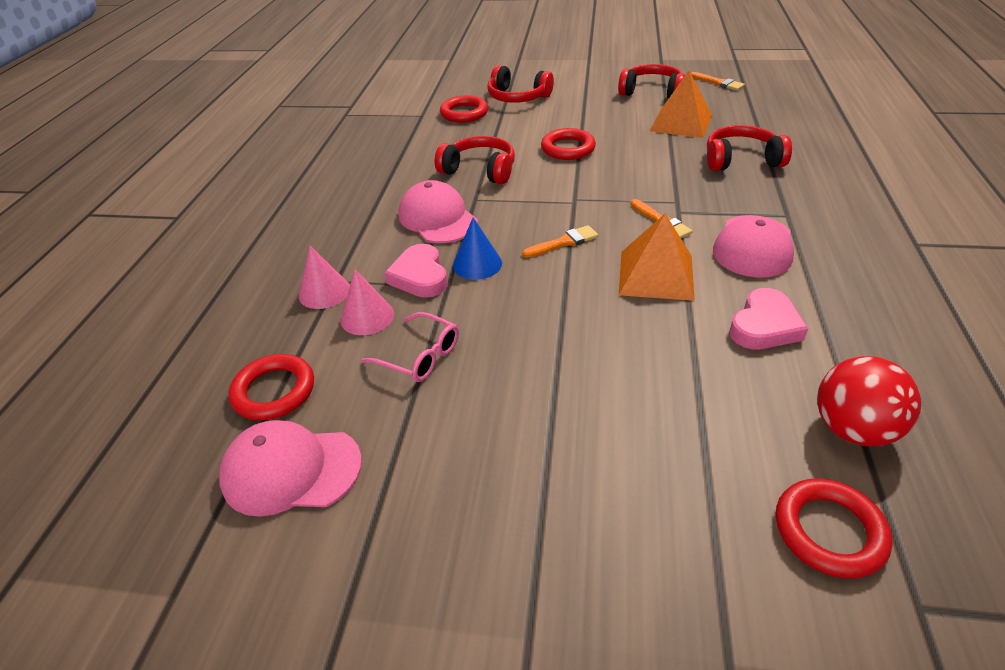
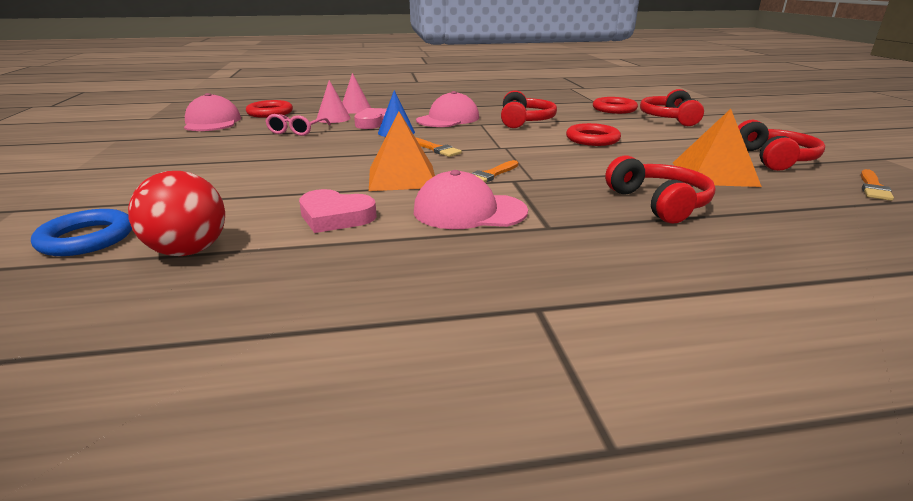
camera: 70 degrees right, 15 degrees down
(829, 531) = (86, 238): red ring -> blue ring

